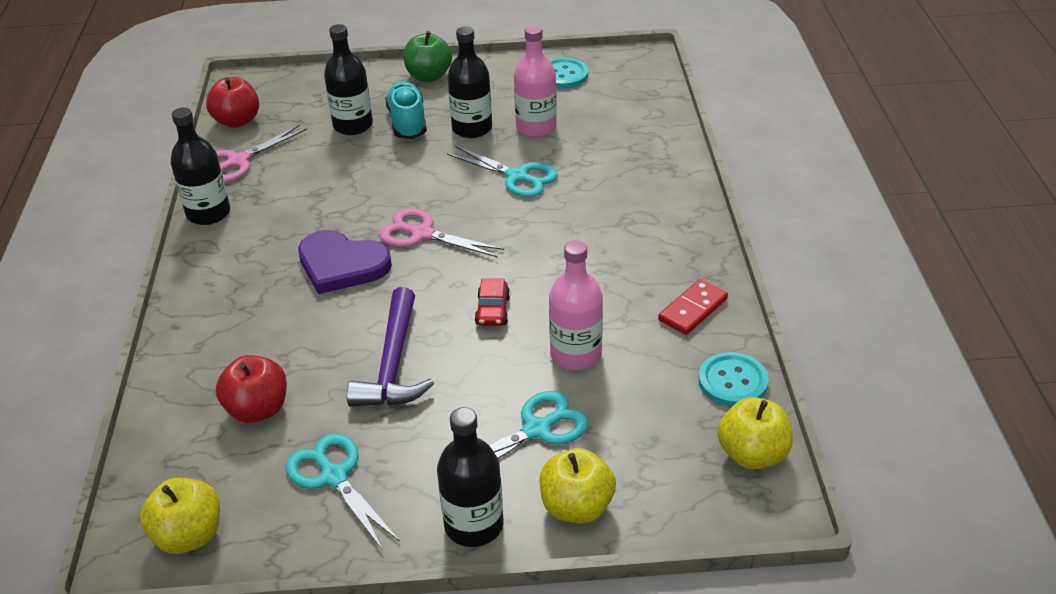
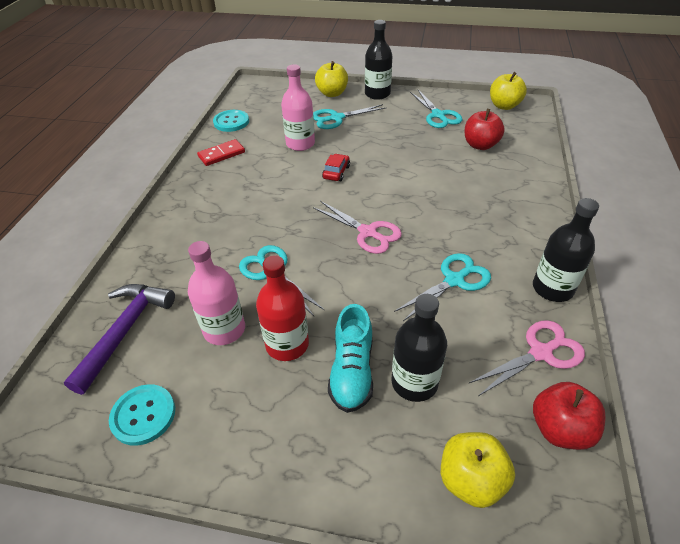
camera: 165 degrees left, 5 degrees up
(315, 202) = (454, 280): none -> turquoise scissors
(342, 265) = (431, 219): purple heart -> none
(393, 364) = (403, 154): purple hammer -> purple hammer (125, 331)
(429, 76) = (304, 463): green apple -> none
(472, 128) = (287, 344): black bottle -> red bottle
(752, 454) = (247, 98): yellow apple -> yellow apple (471, 480)

